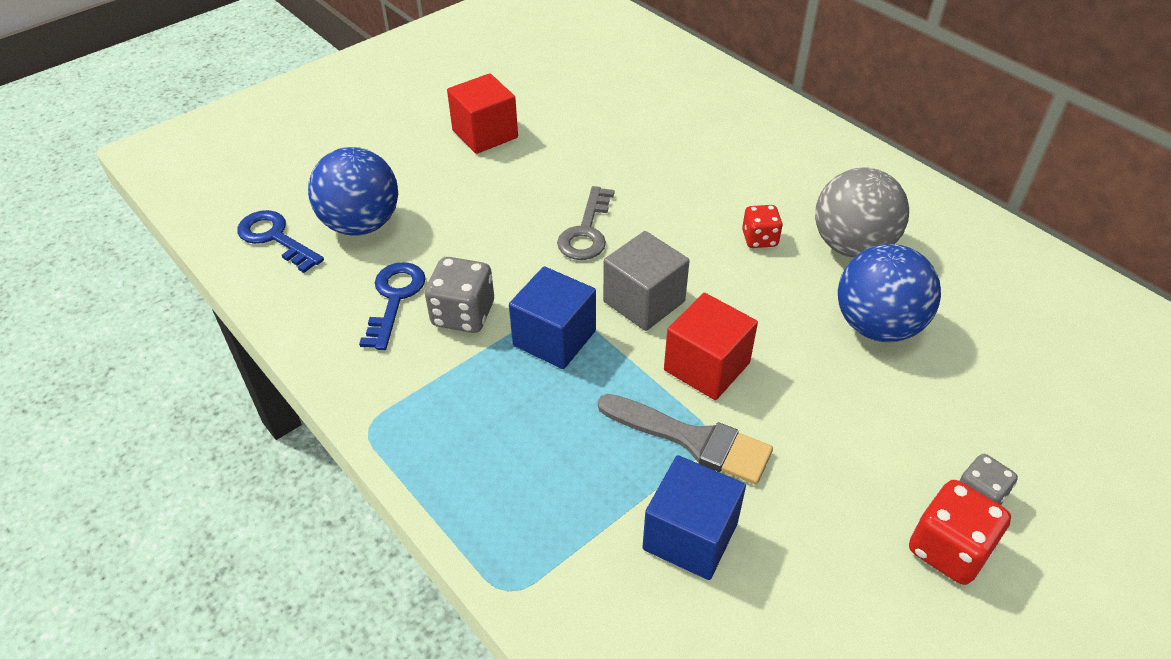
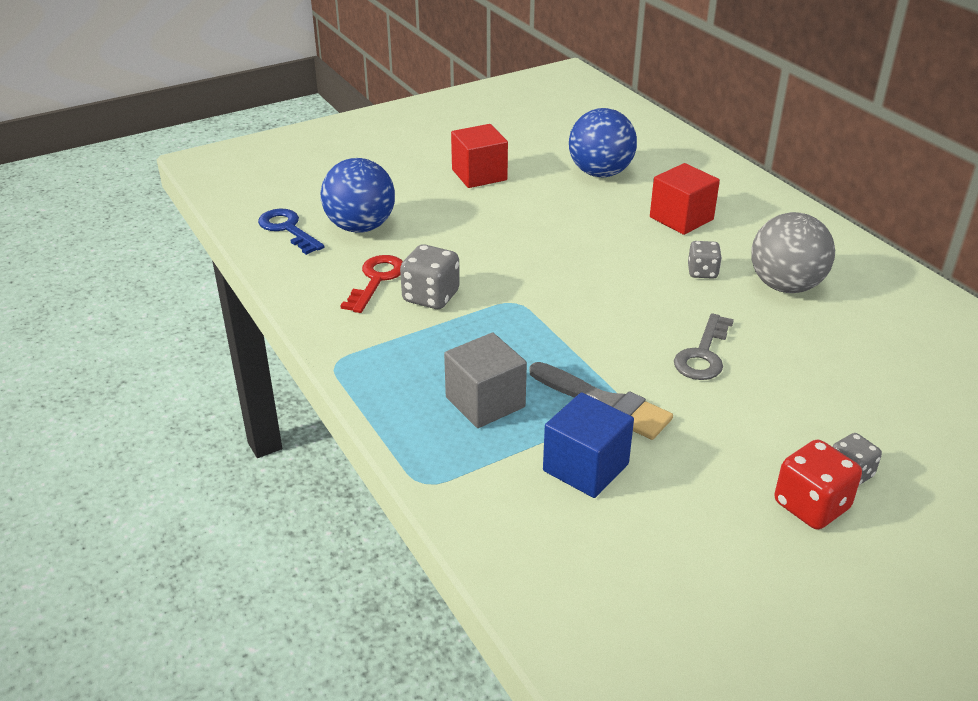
camera: 10 degrees right, 10 degrees down
(394, 299) = (376, 280): blue key -> red key
(554, 338) = (504, 321): blue cube -> none
(586, 231) = (550, 251): grey key -> grey key (703, 354)
(644, 301) = (587, 305): grey cube -> grey cube (485, 402)
(706, 366) = (631, 355): red cube -> red cube (681, 218)
(759, 239) = (702, 272): red dice -> grey dice
(877, 326) = (792, 345): blue ball -> blue ball (600, 173)

